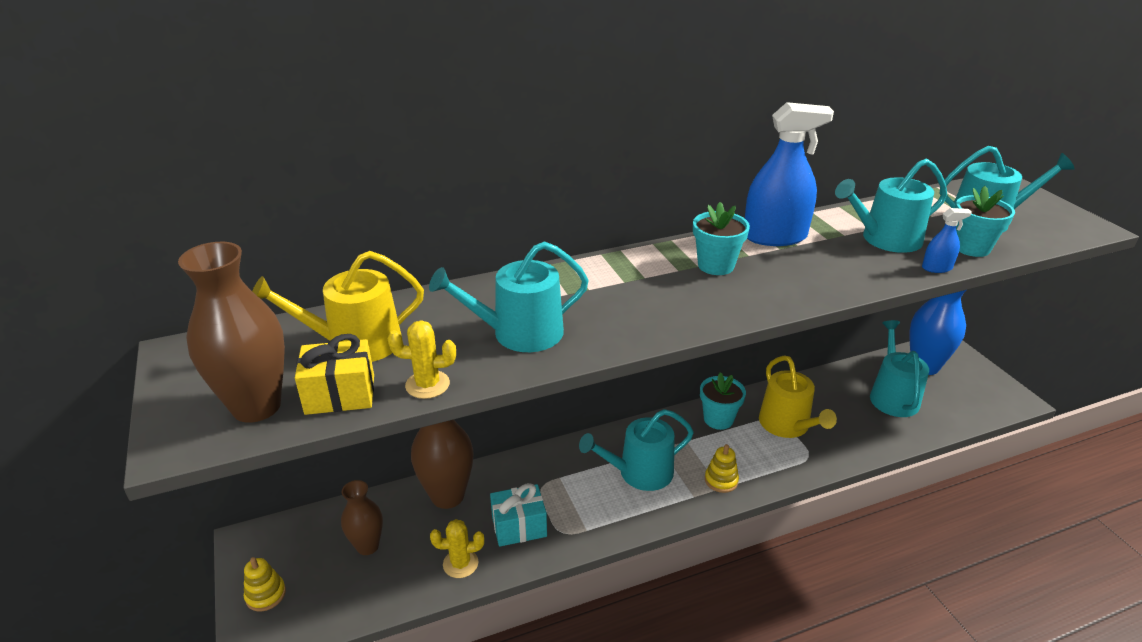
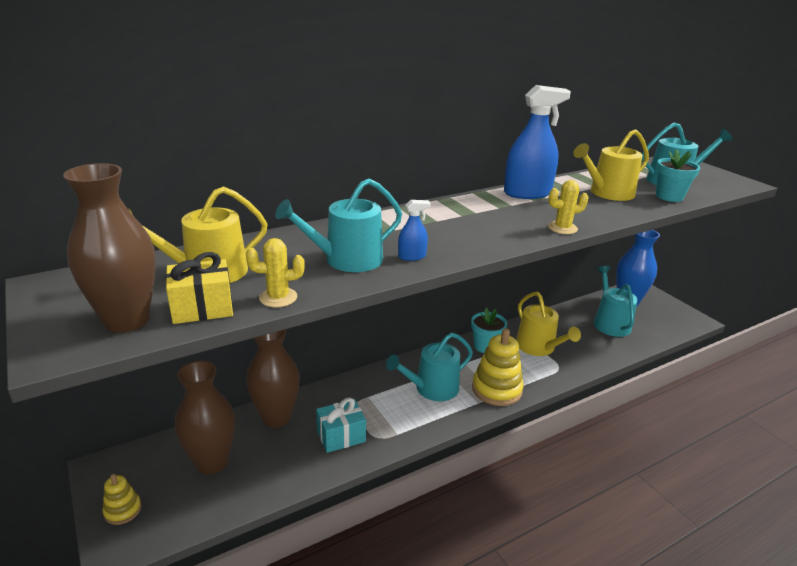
camera: 10 degrees left, 5 degrees down
(367, 546) = (212, 462): brown vase -> brown vase, size x1.61
(460, 563) = (296, 469): yellow cactus -> yellow cactus (562, 228)
(716, 265) = (489, 212): turquoise flower pot -> none
(721, 480) = (496, 389): yellow stacking toy -> yellow stacking toy, size x1.88
(885, 239) = (607, 193): turquoise watering can -> yellow watering can
(937, 268) = (650, 209): blue spray bottle -> blue spray bottle (412, 256)

